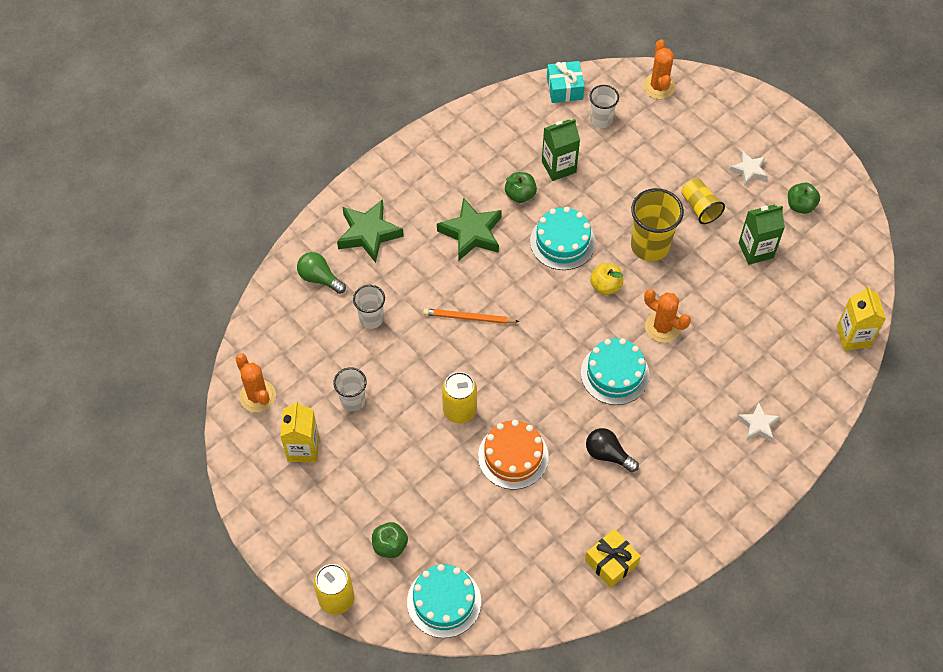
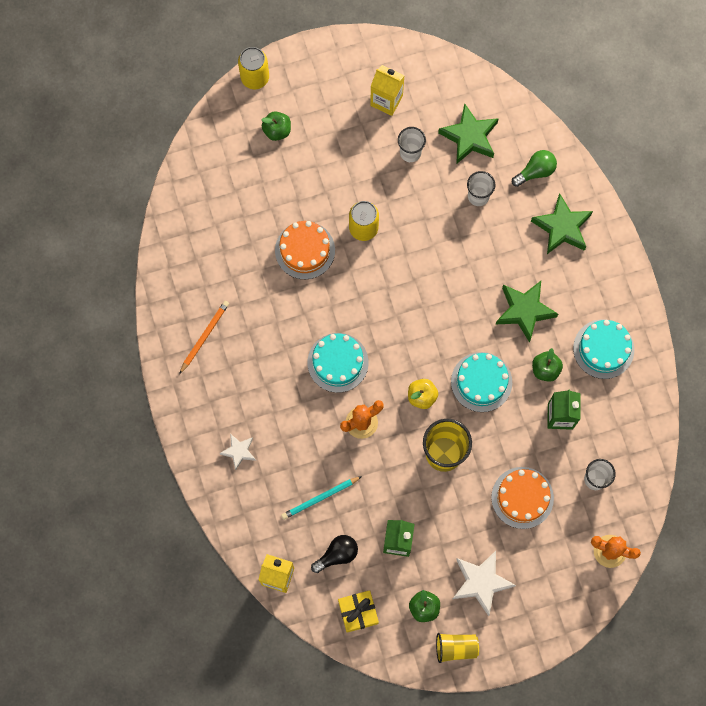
camera: 115 degrees right, 15 degrees up
(257, 396) = (448, 84): orange cactus -> none
(309, 352) = (469, 137): none -> green star
(444, 601) = (215, 149): turquoise cake -> turquoise cake (603, 349)
(469, 318) = (443, 272): orange pencil -> orange pencil (204, 336)
(564, 88) = (644, 463): turquoise gift -> none
(608, 454) = (271, 322): black light bulb -> black light bulb (337, 554)
(611, 562) = (185, 281): yellow gift -> yellow gift (358, 612)
(652, 168) = (522, 497): none -> orange cake
(700, 207) = (462, 517): yellow cup -> yellow cup (456, 647)
(749, 171) = (481, 582): white star -> white star, size x1.72
(757, 332) = (320, 498): none -> turquoise pencil

